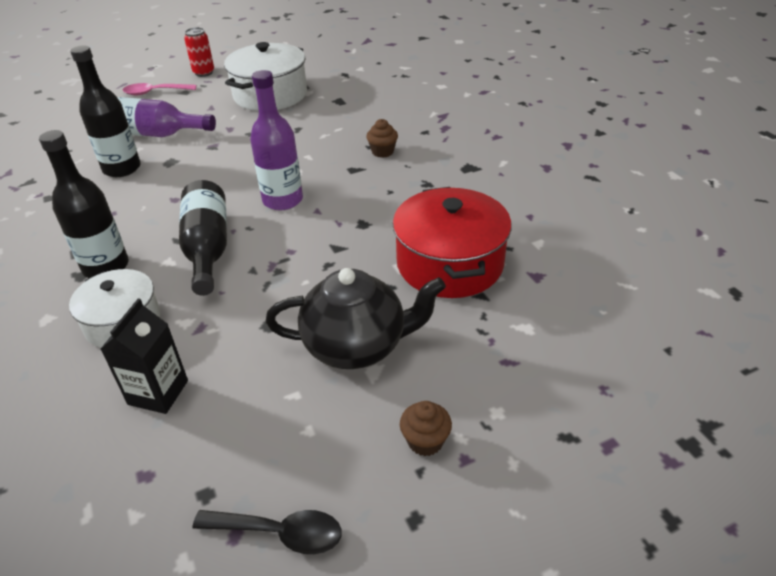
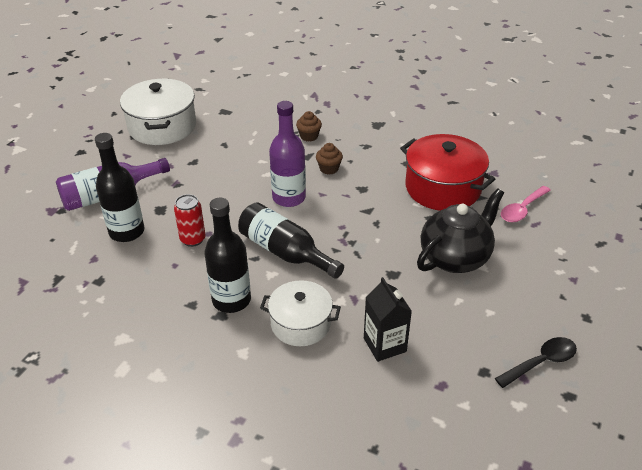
camera: 40 degrees left, 0 degrees up
(155, 92) = (53, 162): pink spoon -> pink spoon (522, 209)
(204, 73) = (72, 129): red can -> red can (193, 239)
(425, 441) = (547, 282): brown cupcake -> brown cupcake (329, 169)

